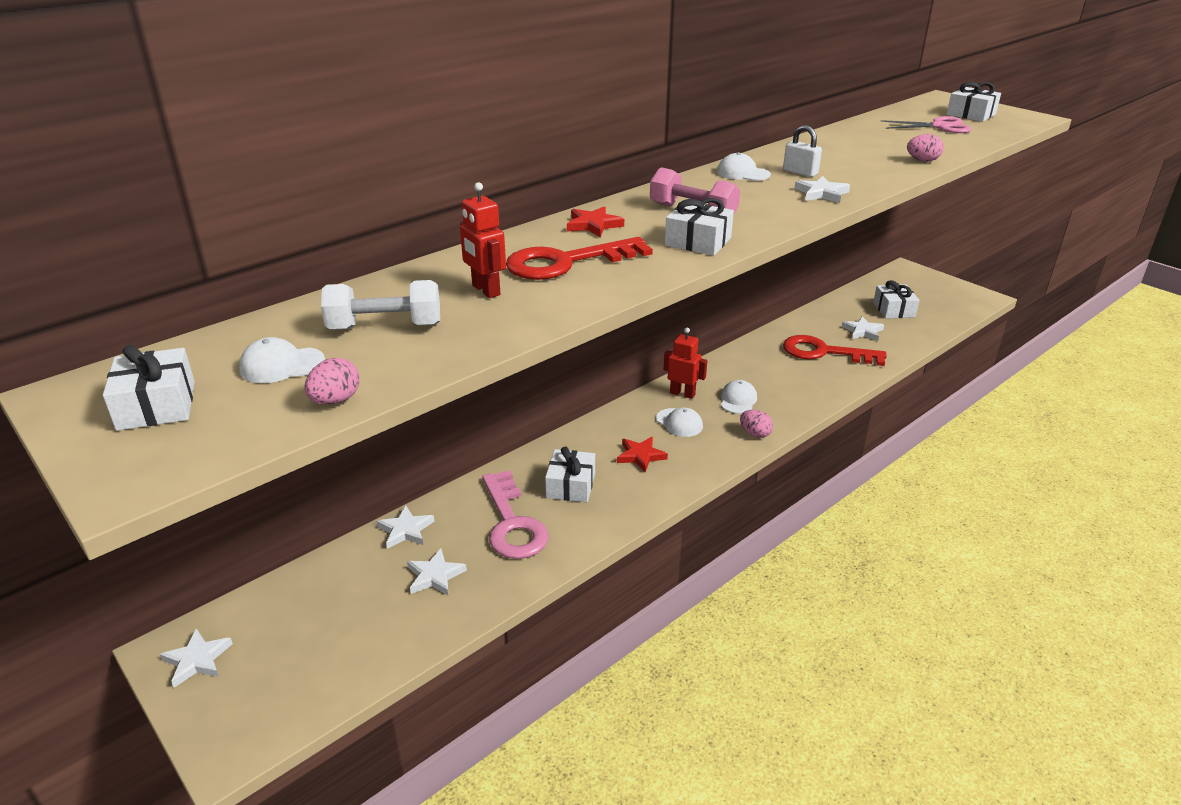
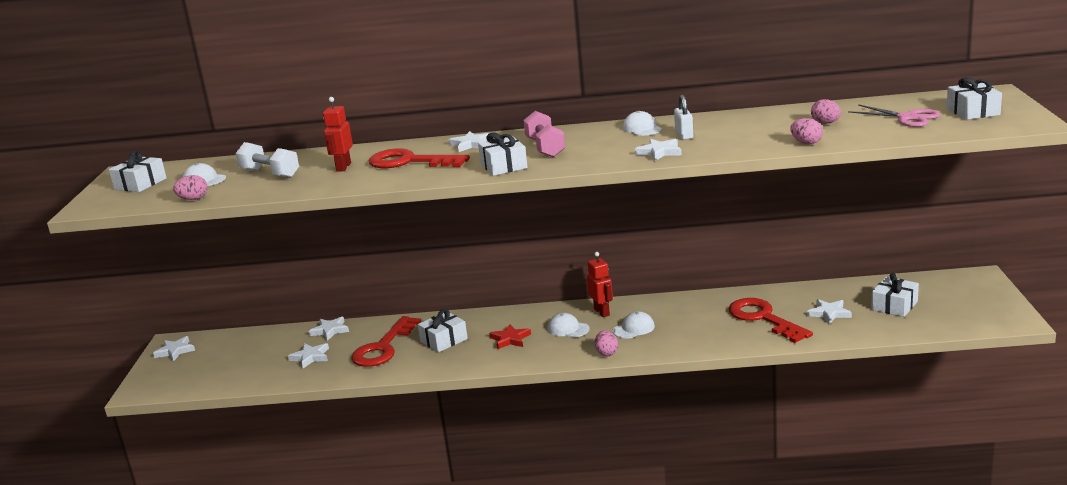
camera: 45 degrees right, 10 degrees down
(512, 523) = (383, 348): pink key -> red key
(593, 225) = (471, 144): red star -> white star
(679, 423) = (568, 329): white cap -> white cap turned 120 degrees clockwise
(891, 141) = (825, 123): none -> pink egg

